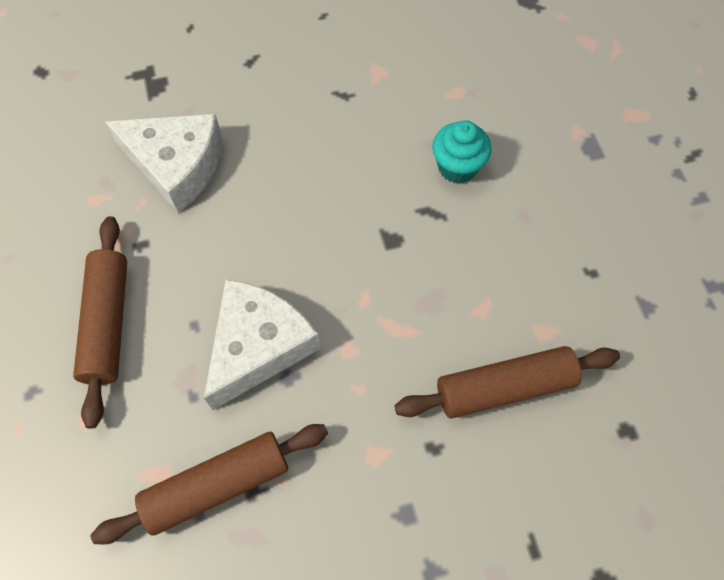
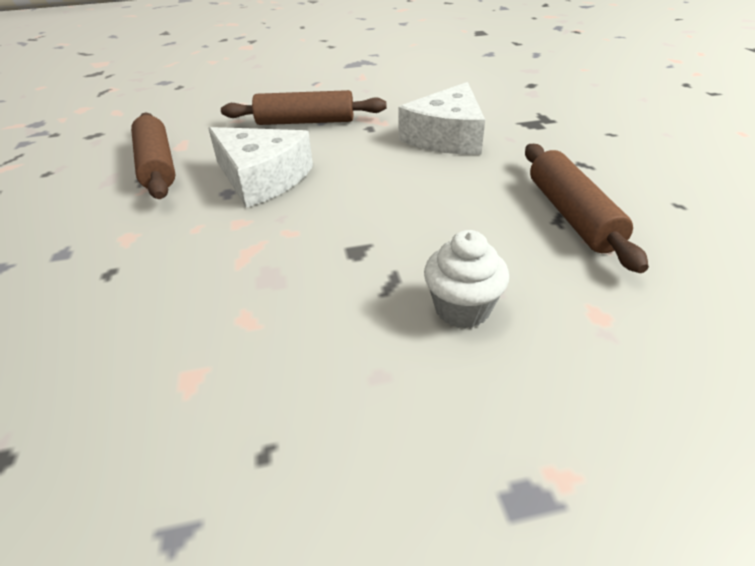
camera: 95 degrees right, 25 degrees down
(457, 167) = (462, 309): turquoise cupcake -> white cupcake
(504, 387) = (139, 331): brown rolling pin -> brown rolling pin (572, 215)

